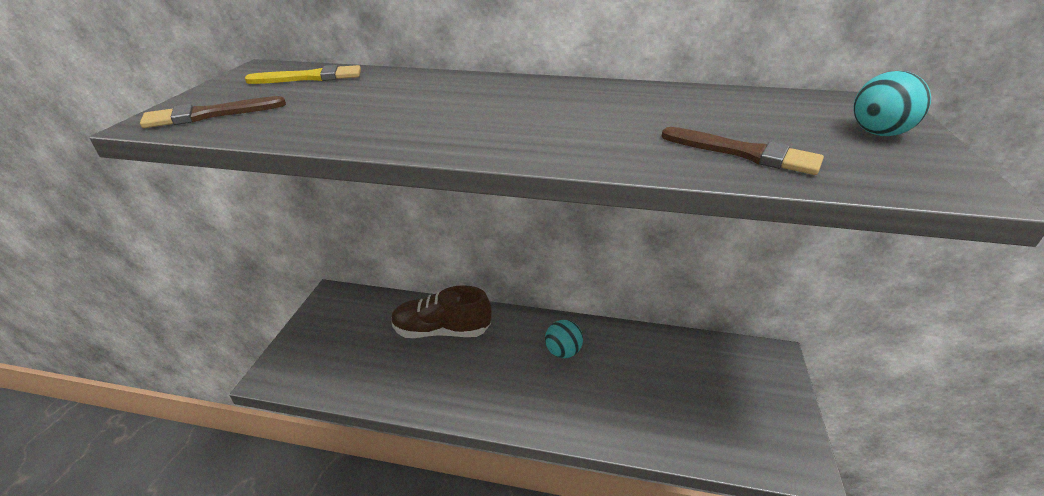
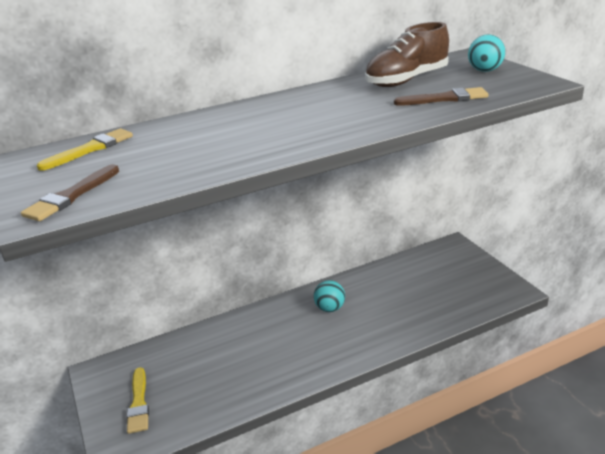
camera: 35 degrees left, 5 degrees down
(327, 344) = (139, 403): none -> yellow brush
(442, 330) = (227, 343): brown shoe -> brown shoe (407, 80)

